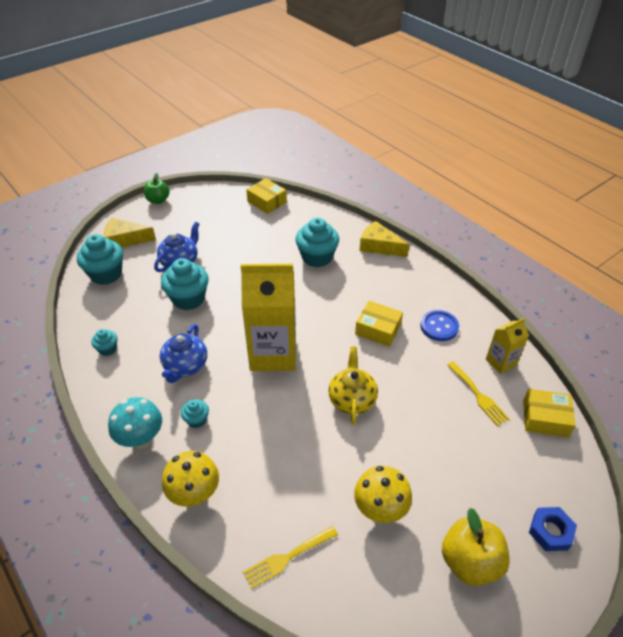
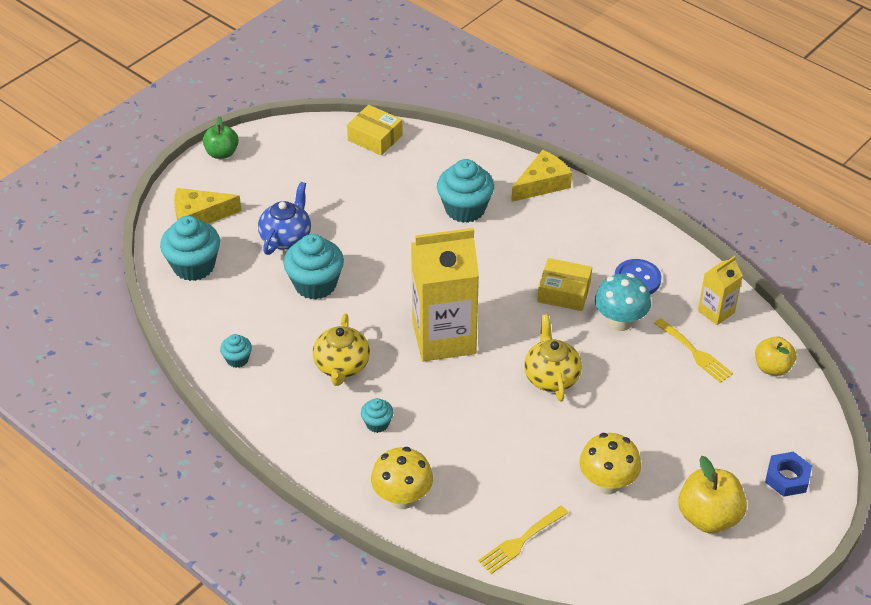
camera: 10 degrees left, 0 degrees up
(141, 439) = (320, 452): turquoise mushroom -> turquoise mushroom (620, 322)
(185, 366) = (342, 366): blue teapot -> yellow teapot
(379, 246) = (542, 184): yellow cheese -> yellow cheese turned 120 degrees clockwise
(545, 418) = (772, 367): yellow box -> yellow apple

